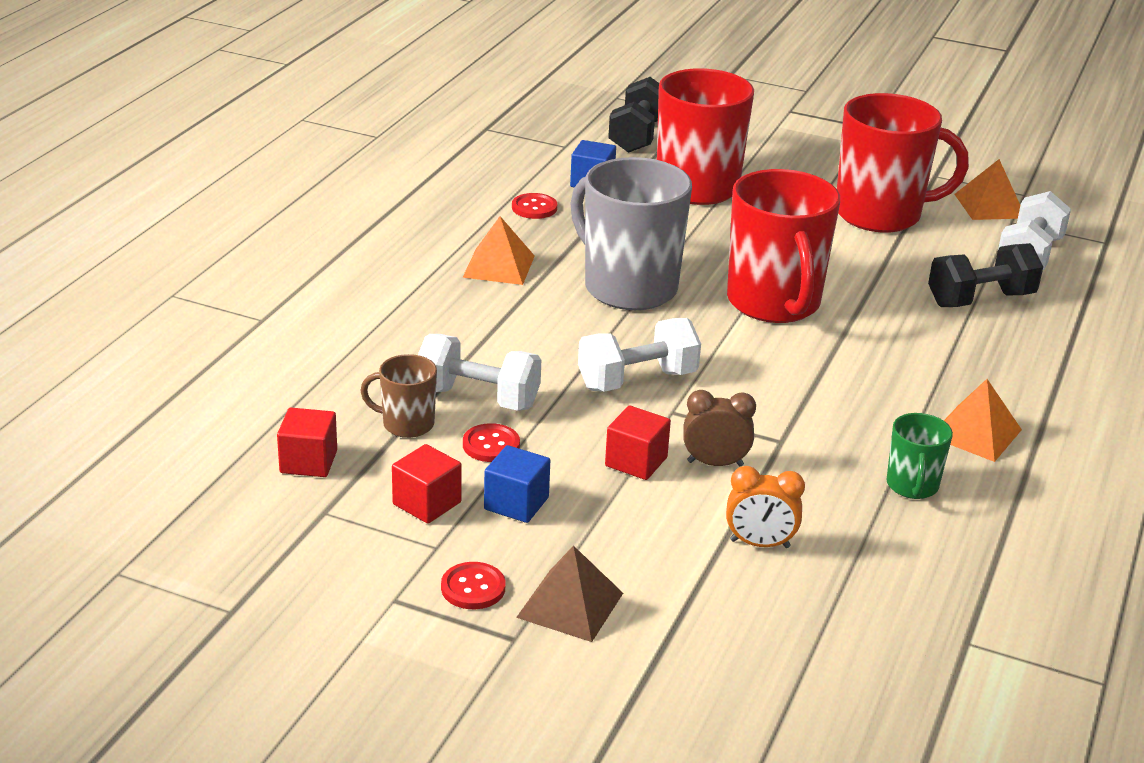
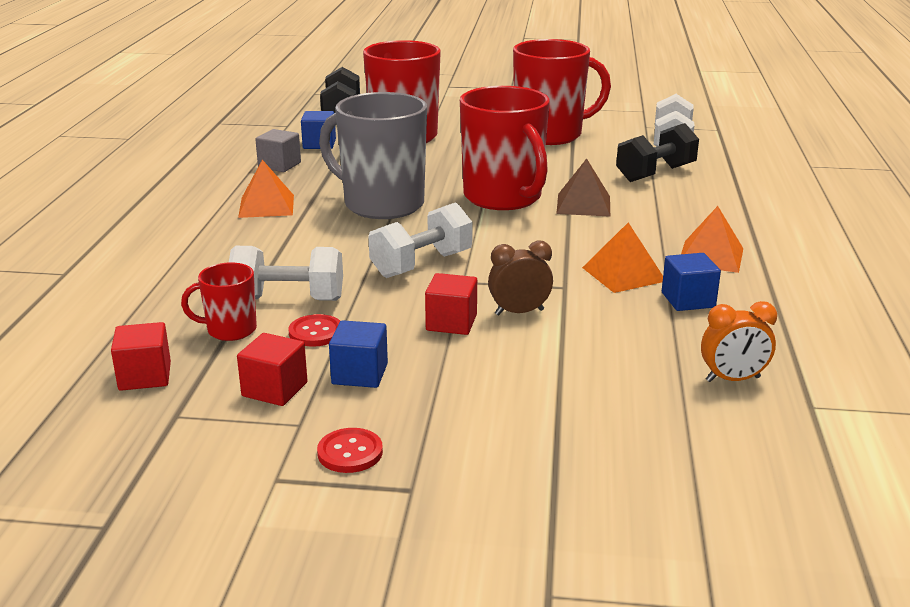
camera: 15 degrees left, 5 degrees down
(406, 424) = (230, 330): brown mug -> red mug
(534, 208) = (279, 165): red button -> grey cube
(570, 605) = (450, 448): brown pyramid -> brown pyramid (583, 204)
(760, 544) = (592, 365): orange clock -> orange clock (733, 379)
(912, 486) = (688, 300): green mug -> blue cube
(989, 206) = (624, 120): orange pyramid -> orange pyramid (623, 274)

